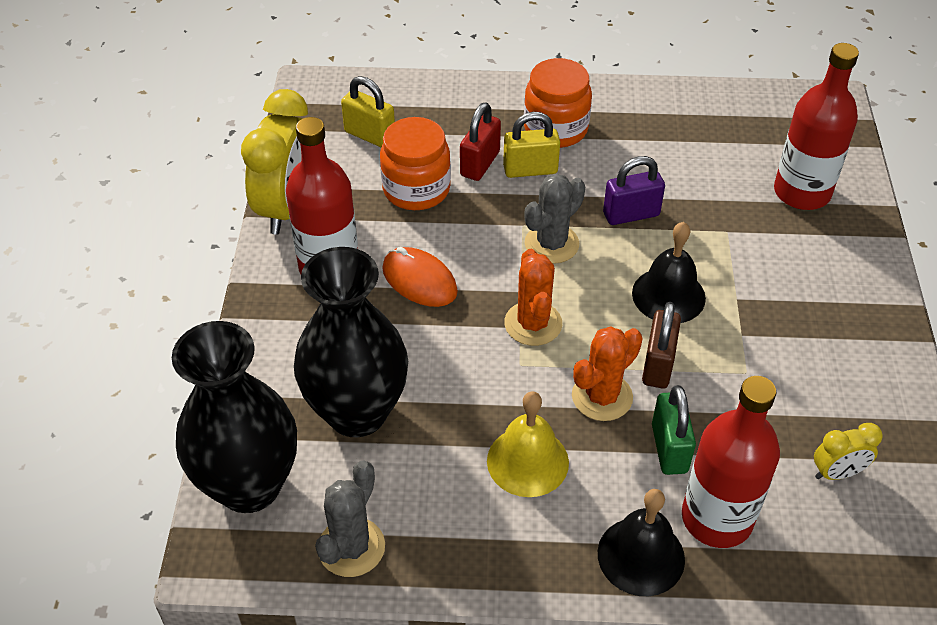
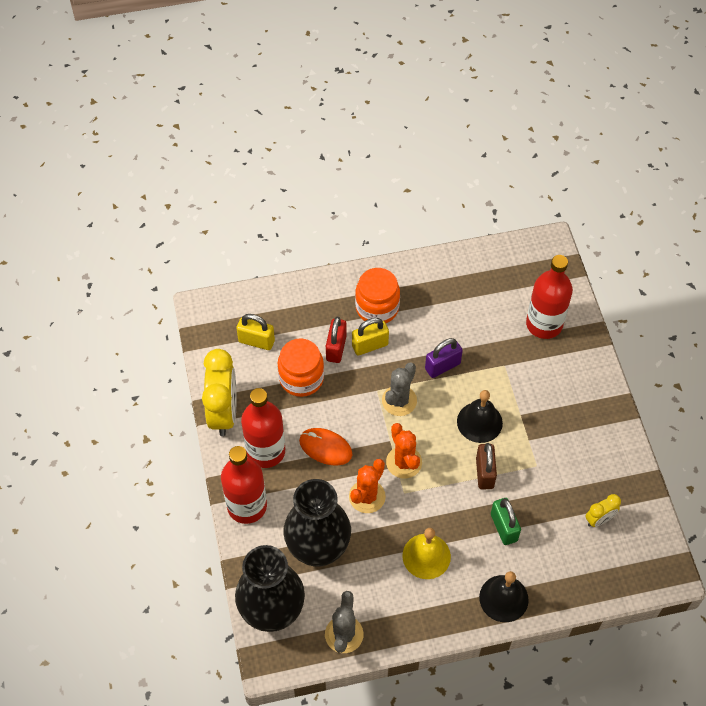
camera: 15 degrees left, 10 degrees up
(602, 396) = (457, 503): orange cactus -> orange cactus (367, 496)
(717, 518) = (539, 565): red bottle -> red bottle (247, 506)

